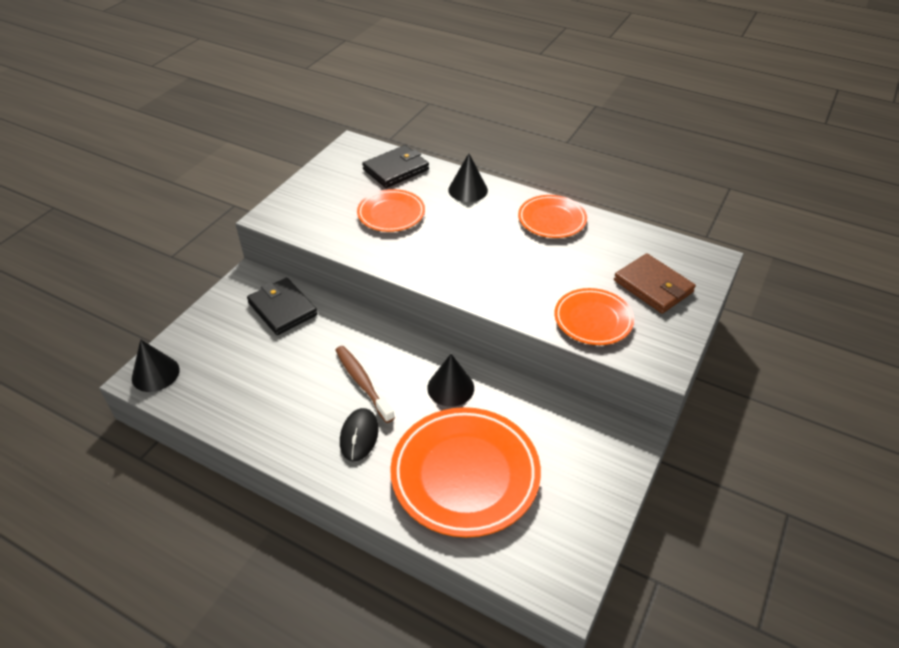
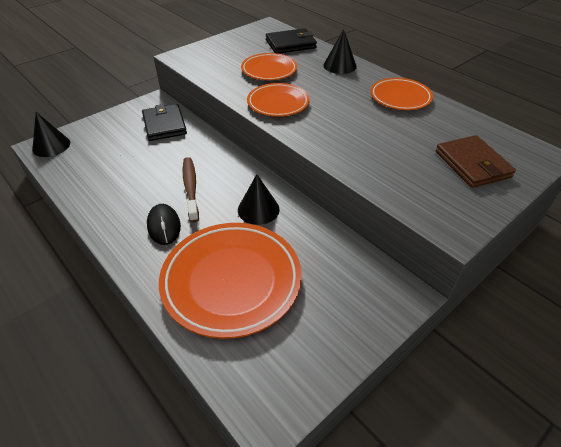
camera: 20 degrees right, 0 degrees up
(359, 436) = (164, 226): black mouse -> black mouse turned 45 degrees counterclockwise
(593, 320) = (400, 178): orange plate -> orange plate (278, 103)

